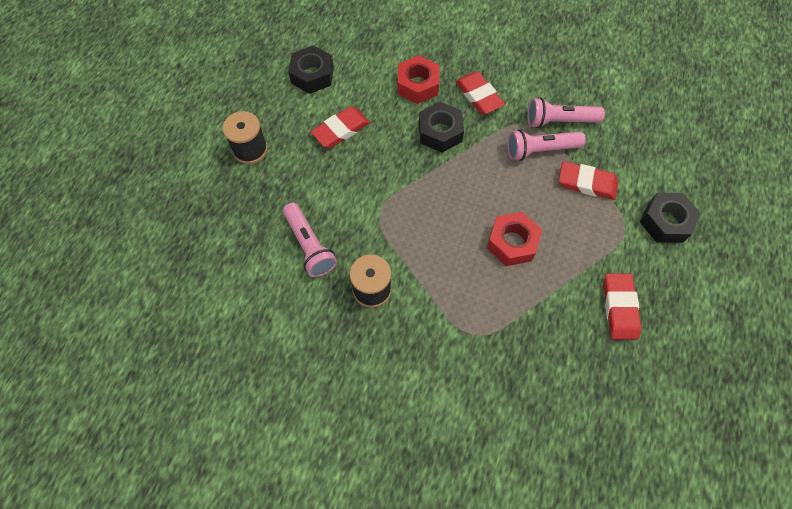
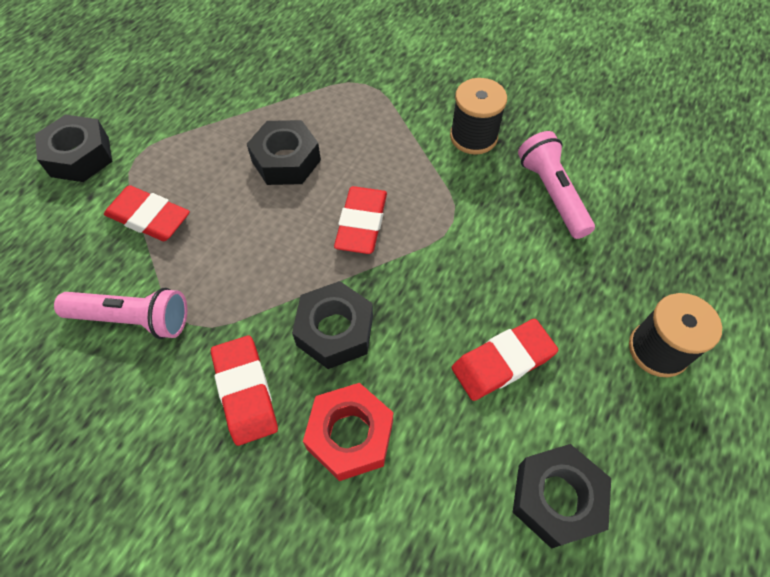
camera: 170 degrees left, 5 degrees down
(512, 243) = (286, 161): red nut -> black nut
(540, 150) = (189, 275): pink flashlight -> none
(619, 308) = (195, 84): red eraser -> red eraser (361, 223)

